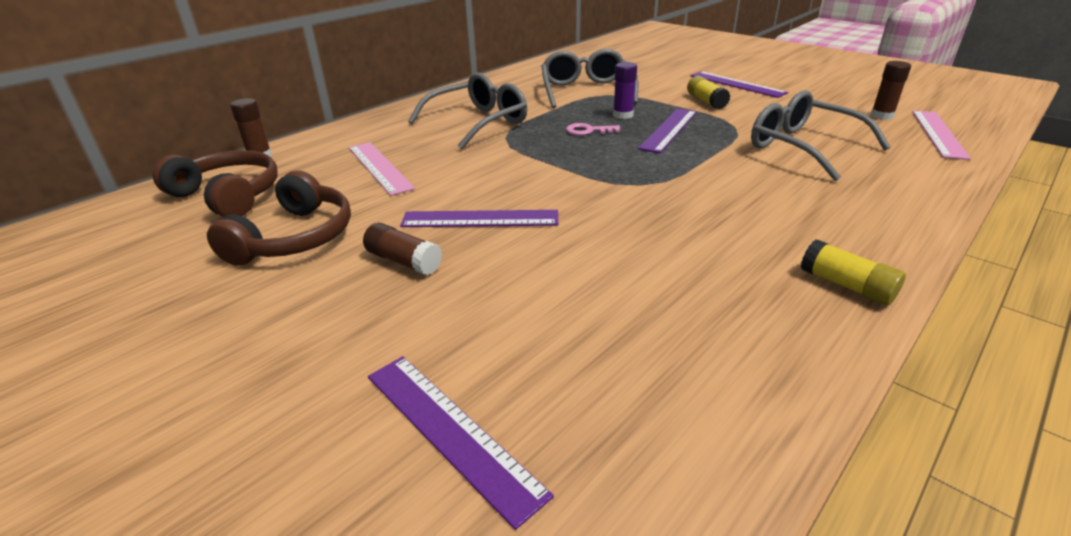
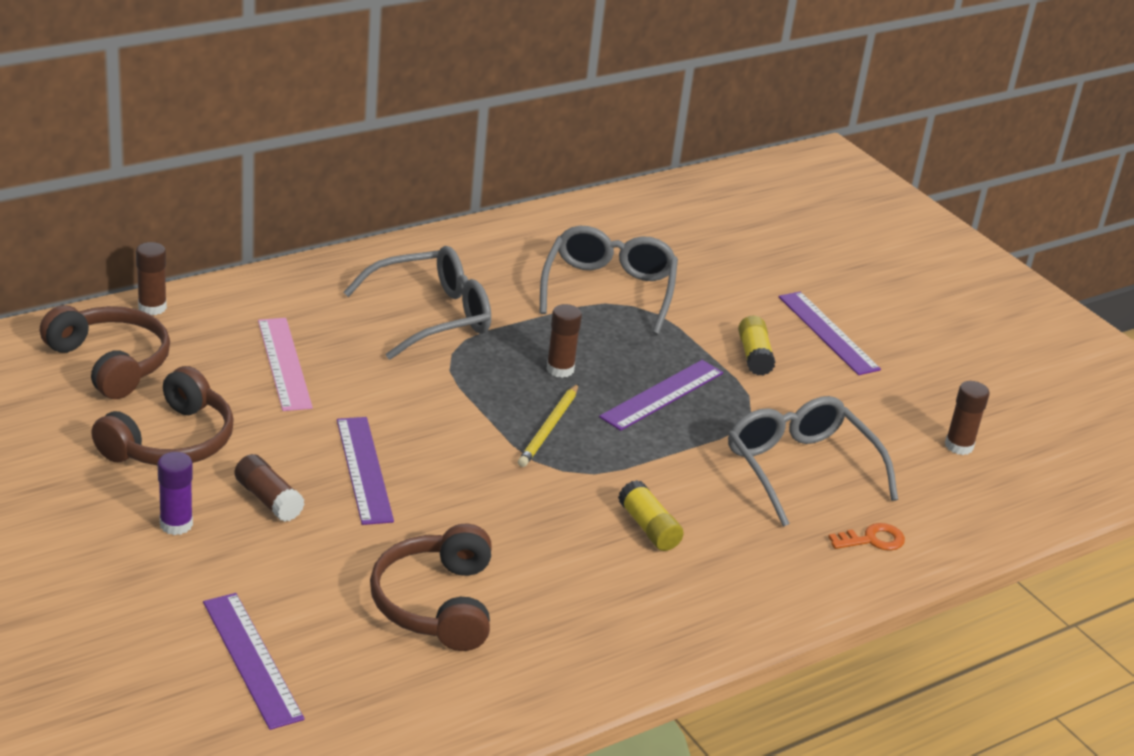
camera: 10 degrees right, 0 degrees up
(480, 219) = (364, 469): purple ruler -> purple ruler turned 60 degrees clockwise
(588, 131) = (560, 369): pink key -> brown glue stick
(608, 162) = (549, 428): none -> yellow pencil
(615, 310) = (436, 604): none -> brown headphones
(623, 115) = (623, 352): purple glue stick -> purple glue stick (176, 524)
(846, 285) = (664, 641): yellow glue stick -> yellow glue stick (648, 528)
(903, 174) = (872, 540): none -> orange key
(938, 133) = (993, 494): pink ruler -> none

